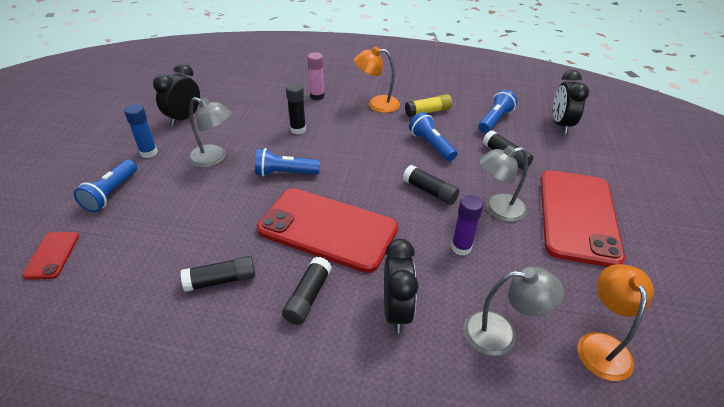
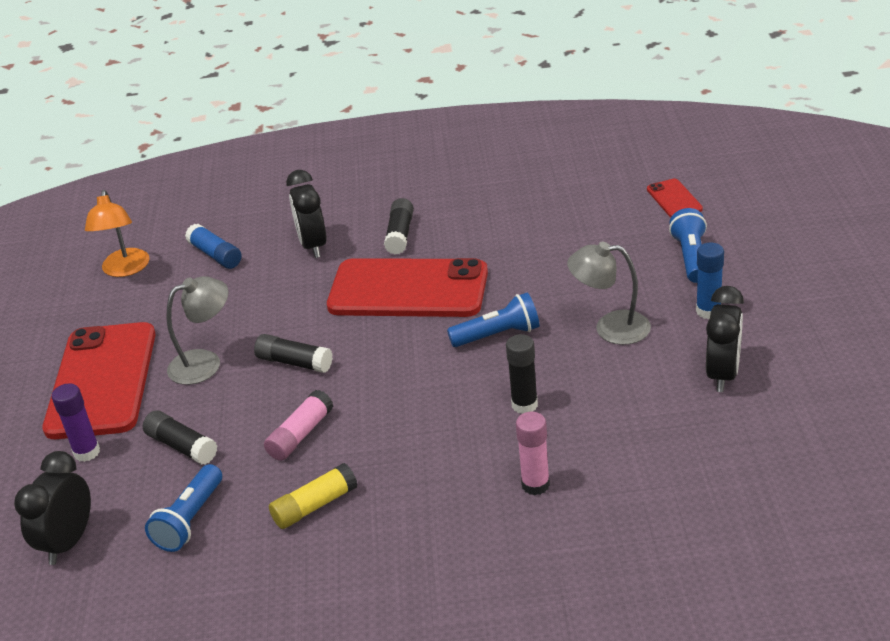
camera: 170 degrees right, 5 degrees down
(221, 280) = (490, 224): black glue stick -> none
(377, 104) = (414, 497): orange lamp -> none
(431, 145) = (300, 435): blue flashlight -> pink glue stick
(461, 248) = (252, 310): purple glue stick -> purple glue stick (87, 452)
(501, 333) = (215, 255): grey lamp -> blue glue stick
(560, 125) = (68, 542): black clock -> black clock turned 150 degrees counterclockwise

